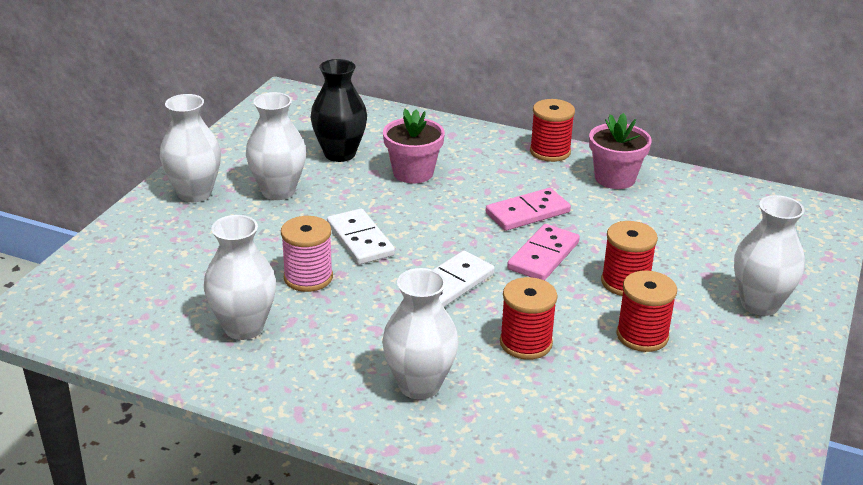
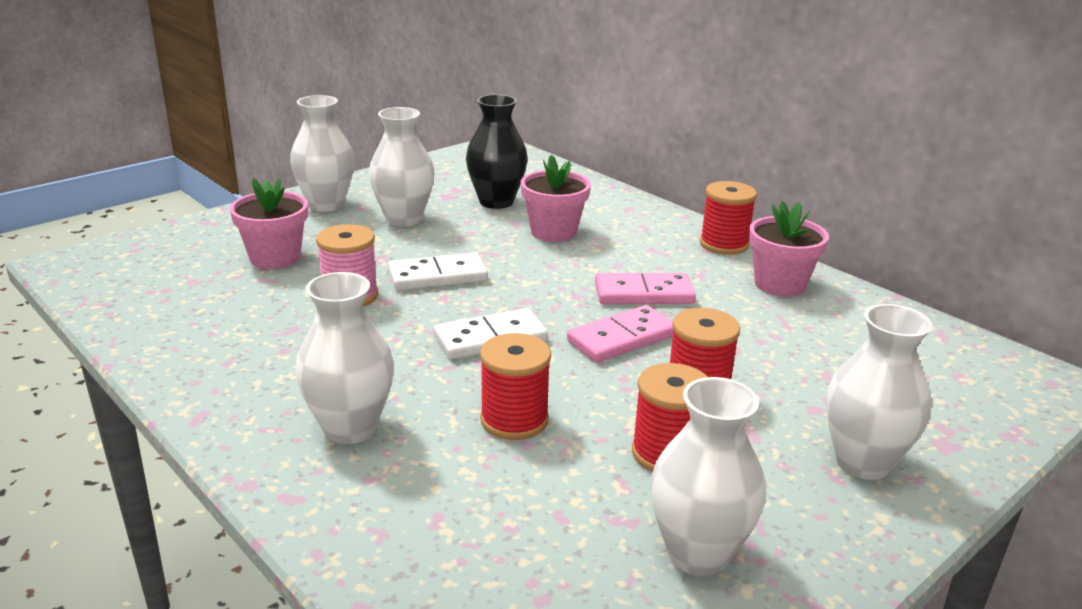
camera: 25 degrees right, 5 degrees down
(207, 259) = (275, 258): none -> pink flower pot
(244, 327) = (239, 323): white vase -> white vase (698, 553)
(360, 240) = (437, 276): white domino -> white domino turned 75 degrees clockwise

